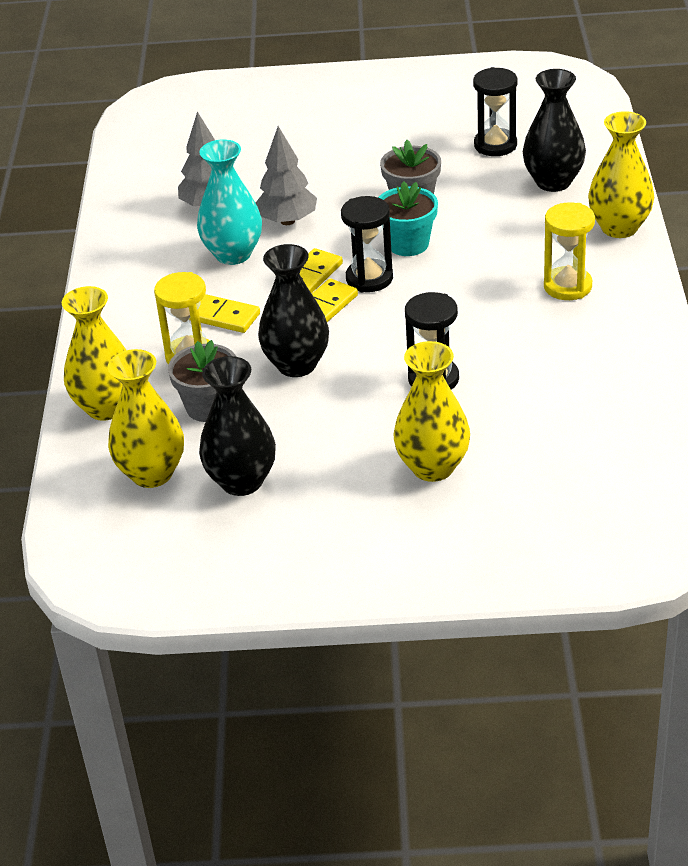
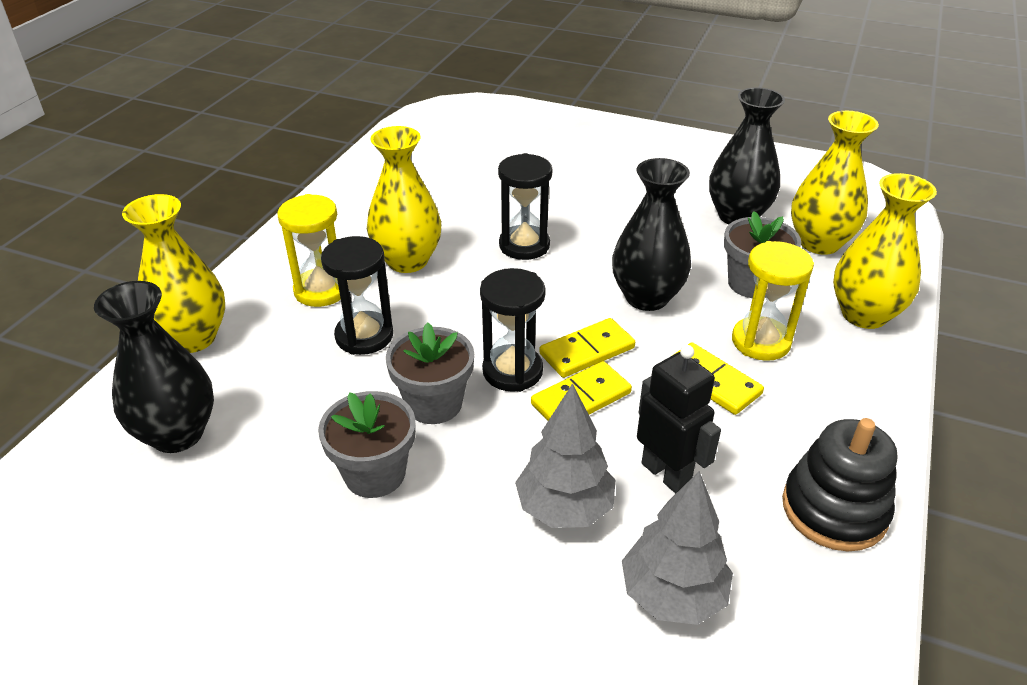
camera: 160 degrees left, 0 degrees up
(124, 267) = (834, 509): none -> black stacking toy
(233, 254) = (666, 474): turquoise vase -> black robot
(408, 244) = (434, 404): turquoise flower pot -> grey flower pot
(433, 467) = (574, 185): yellow vase -> yellow vase (407, 261)
(495, 145) = (166, 542): black hourglass -> black hourglass (364, 336)

